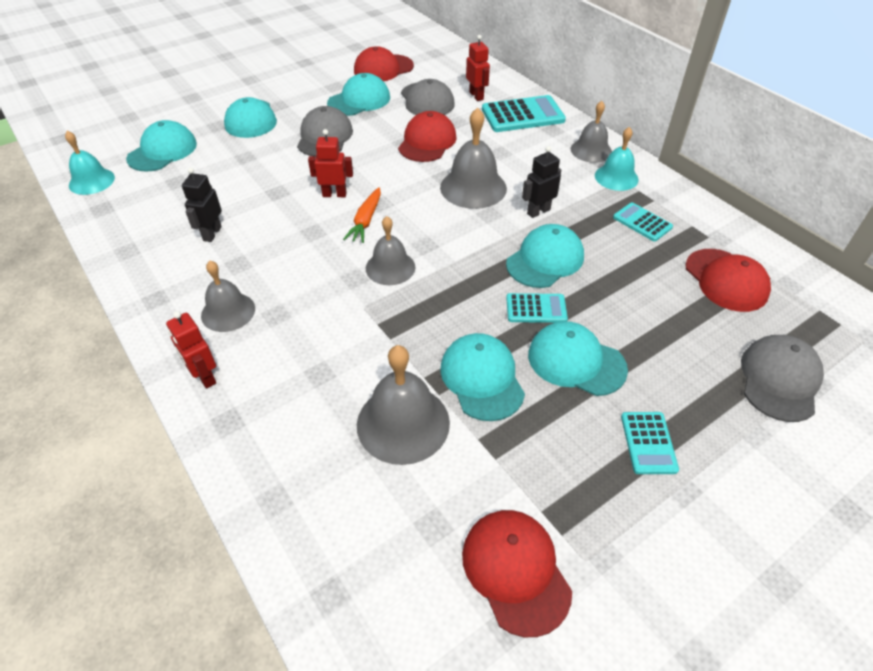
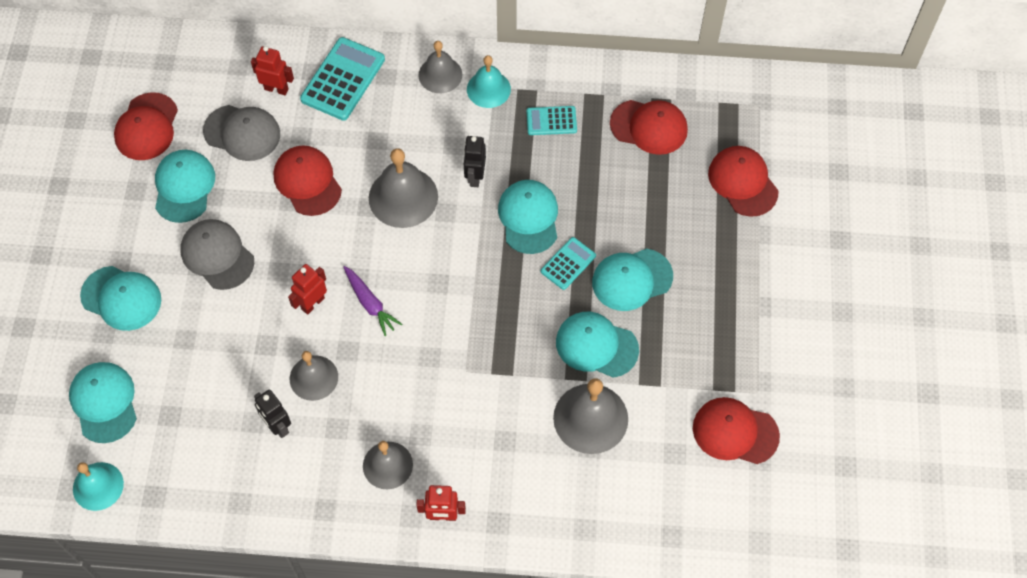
camera: 50 degrees left, 15 degrees up
(366, 221) = (370, 303): orange carrot -> purple carrot
(390, 267) = (441, 324): grey bell -> grey bell (313, 377)
(648, 443) = (720, 295): turquoise calculator -> none
(779, 380) = (743, 182): grey cap -> red cap

